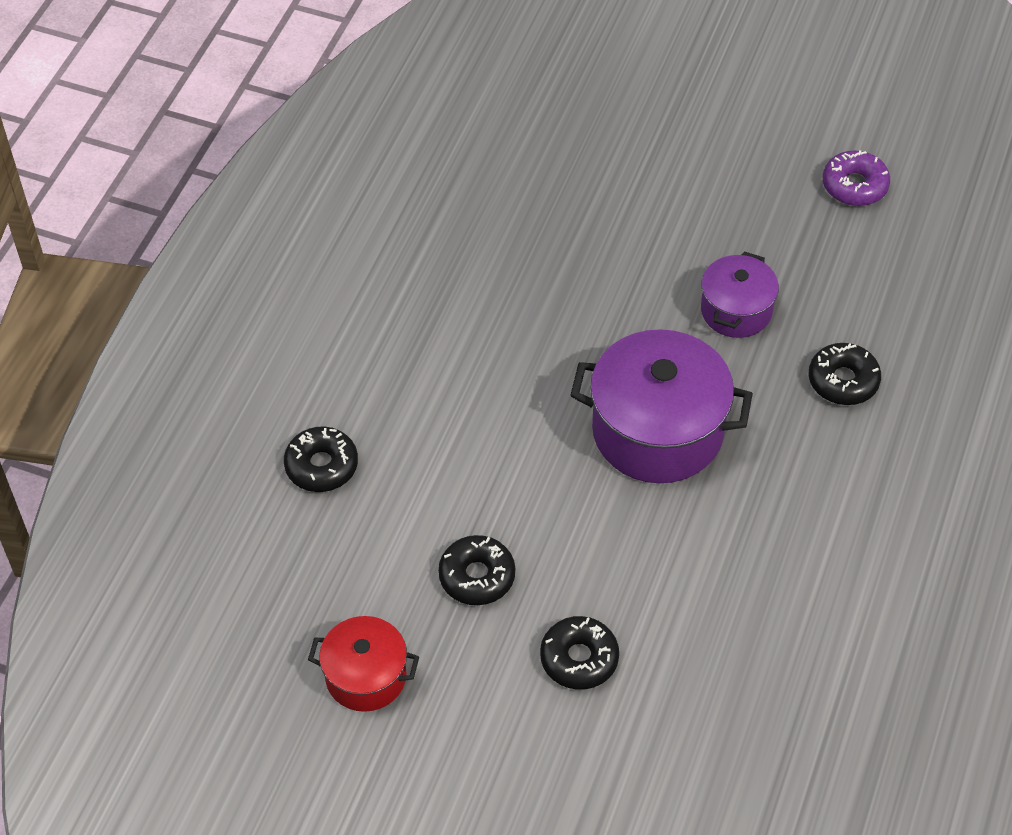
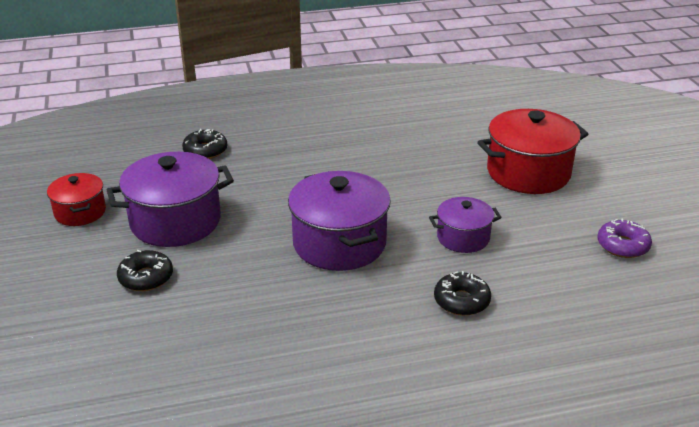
camera: 55 degrees right, 20 degrees down
(477, 576) = (175, 221): black donut -> purple pot
(658, 169) = (528, 173): none -> red pot

